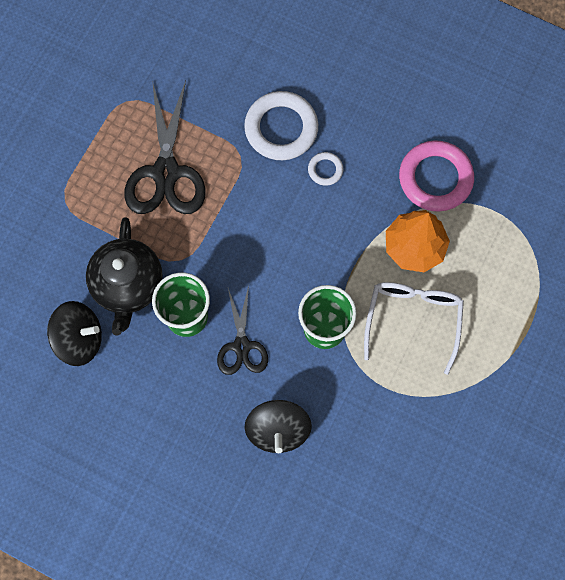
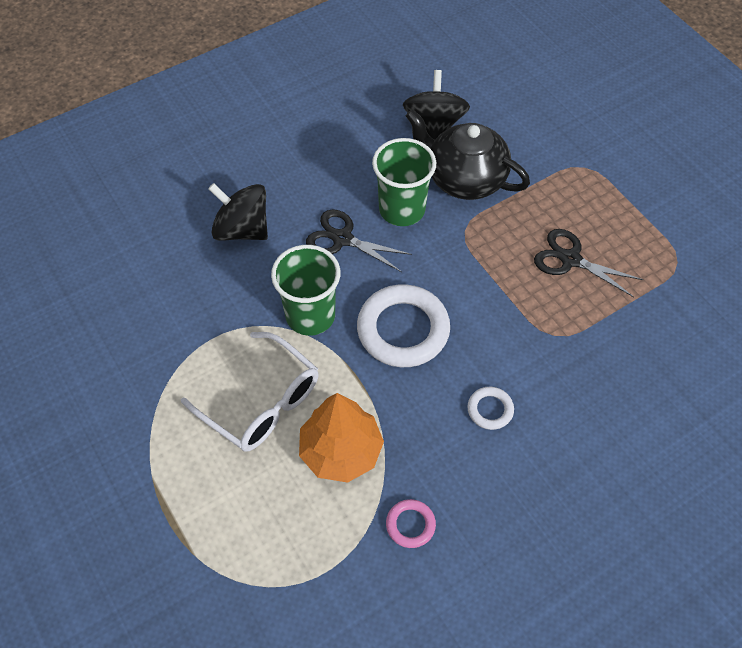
camera: 120 degrees right, 15 degrees down
(79, 339) = (434, 124): black spinning top -> black spinning top turned 150 degrees clockwise
(166, 172) = (570, 259): black scissors -> black scissors, size x0.60
(281, 128) = (567, 391): white ring -> white ring (403, 330)
(435, 178) = (410, 525): pink ring -> pink ring, size x0.48

